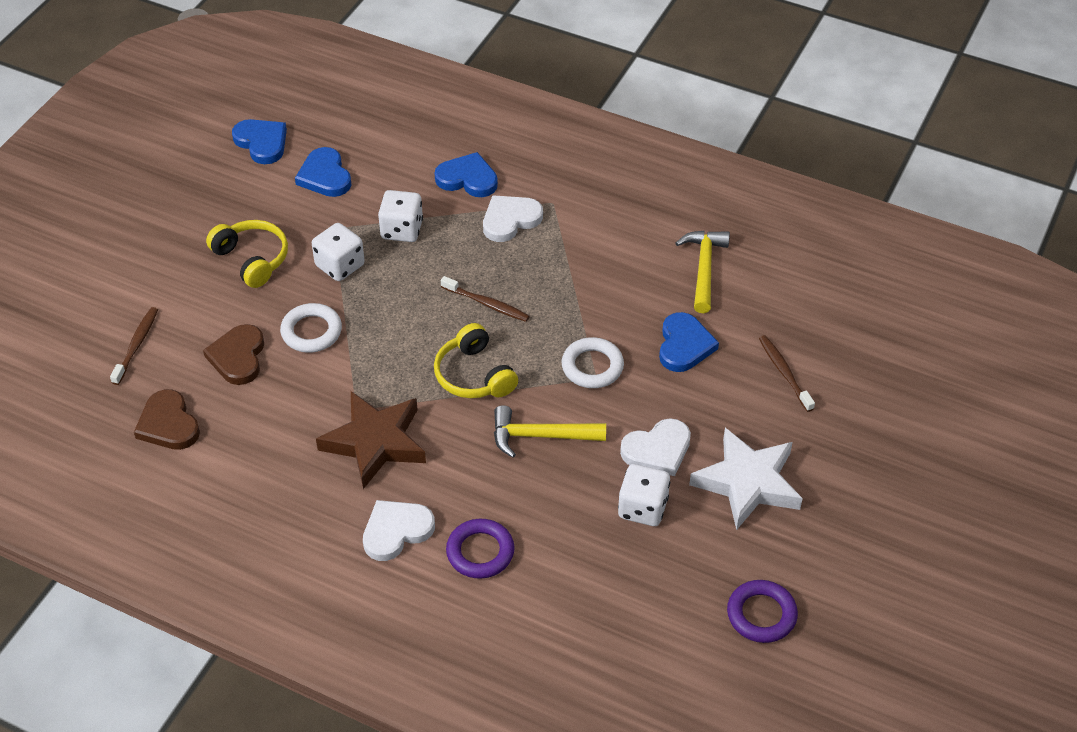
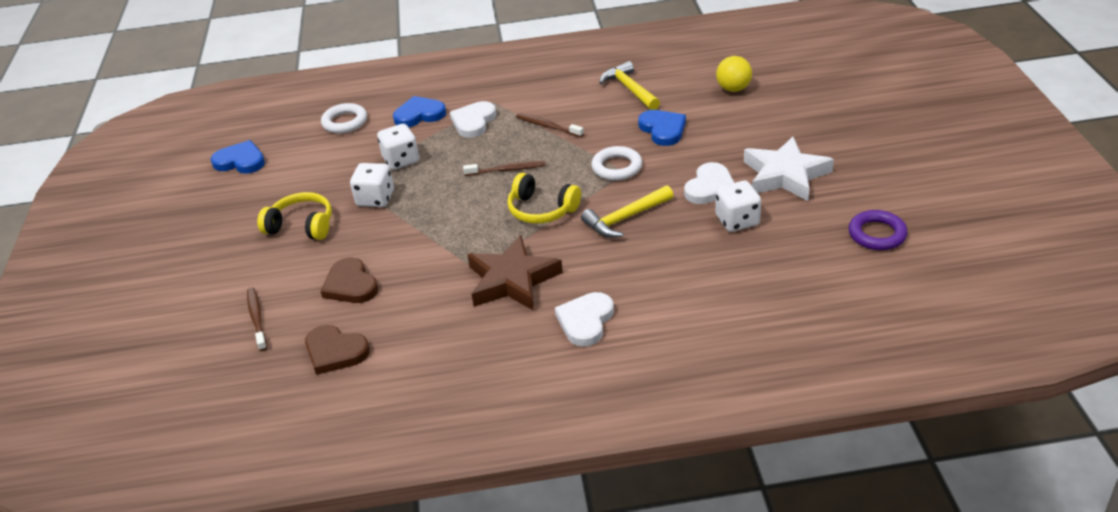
camera: 30 degrees left, 10 degrees down
(311, 331) = (394, 243): white ring -> white ring (345, 122)
(325, 176) = (310, 158): blue heart -> none
(480, 552) = (659, 300): purple ring -> none
(784, 373) = (740, 113): brown toothbrush -> brown toothbrush (548, 126)
(812, 334) = (733, 89): none -> yellow ball

